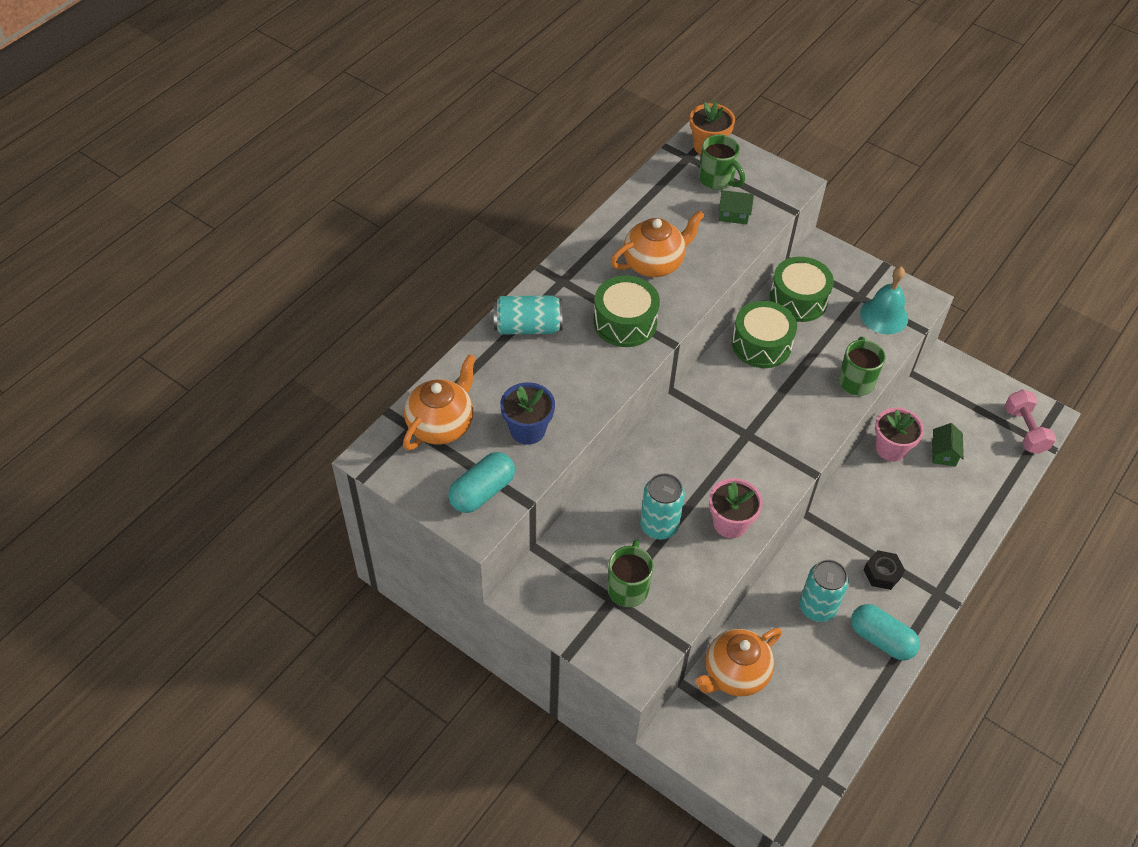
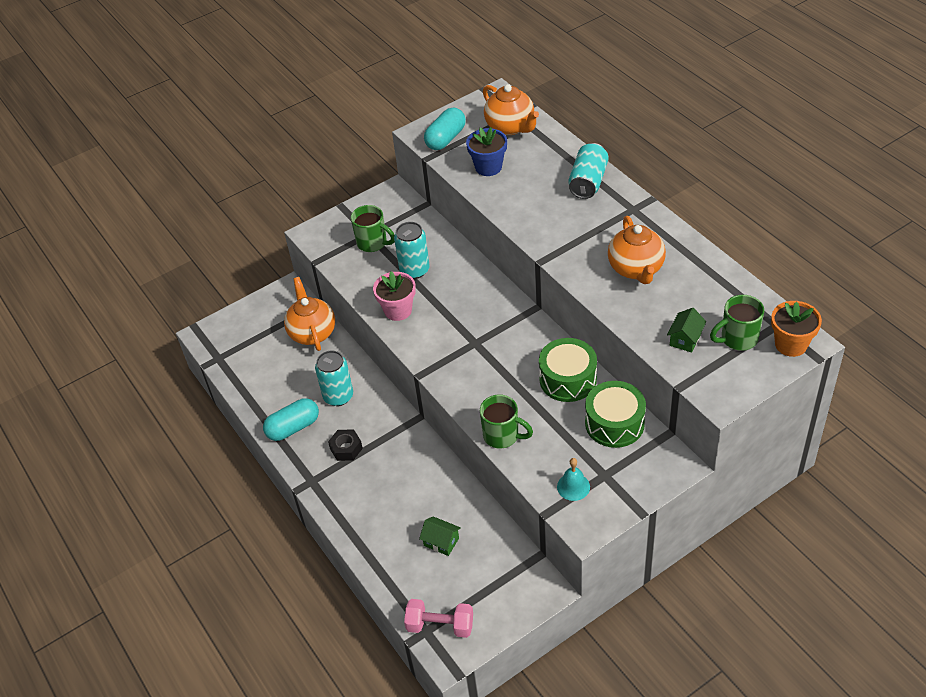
camera: 115 degrees right, 5 degrees down
(482, 492) = (446, 138): turquoise capsule -> turquoise capsule turned 60 degrees clockwise
(625, 322) = (574, 237): green drum -> none
(884, 315) = (573, 486): turquoise bell -> turquoise bell, size x0.66
(891, 448) = (462, 501): pink flower pot -> none

